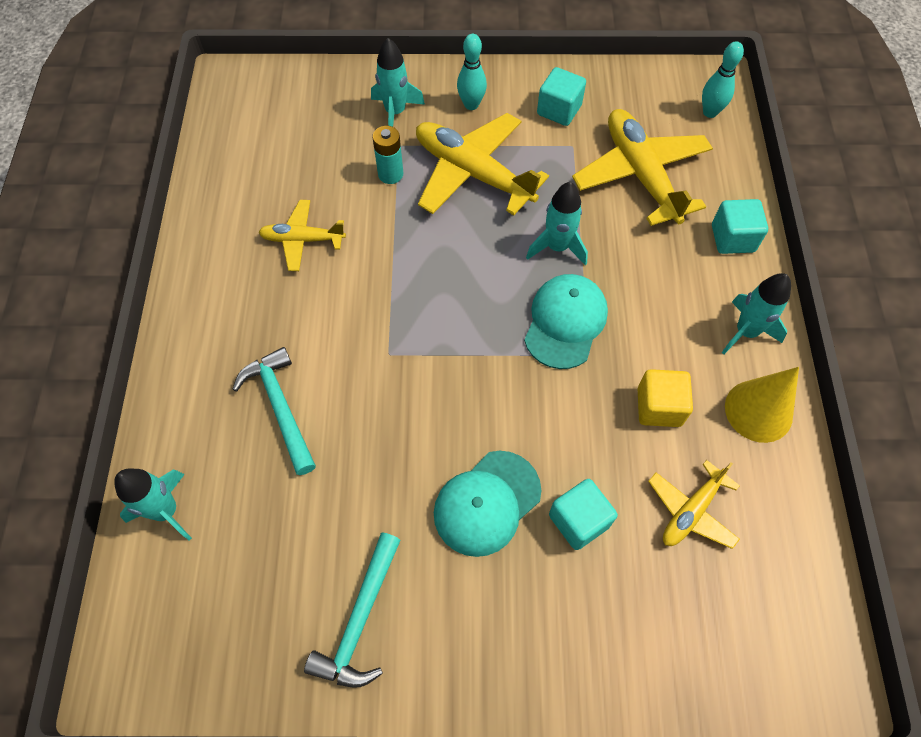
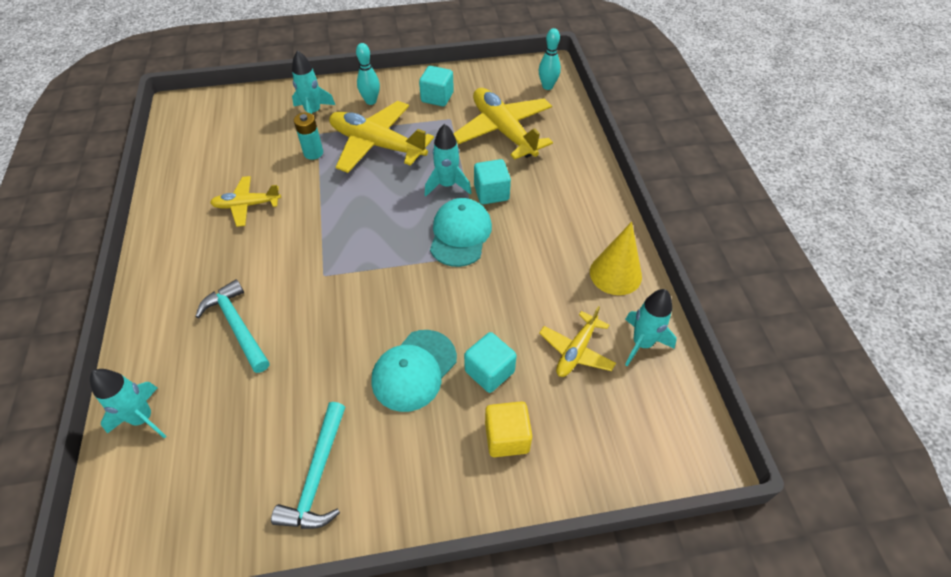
camera: 10 degrees left, 10 degrees down
(659, 407) = (540, 282): yellow cube -> yellow cube (507, 437)
(732, 238) = (577, 163): turquoise cube -> turquoise cube (491, 193)
(746, 332) = (597, 222): turquoise rocket -> turquoise rocket (642, 343)

